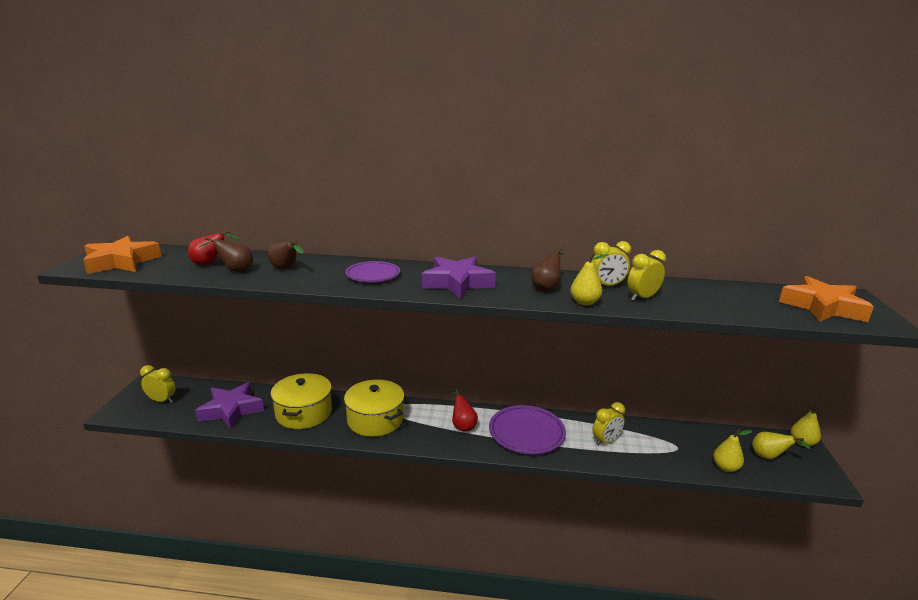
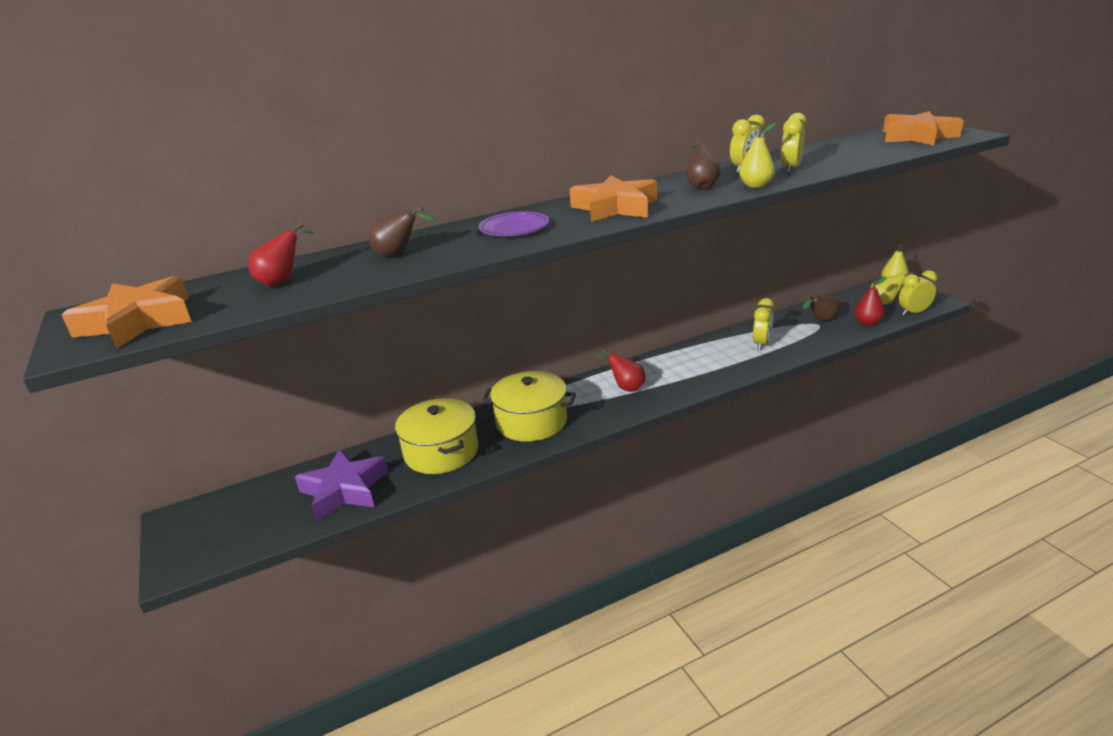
camera: 30 degrees left, 5 degrees up
(162, 400) = (227, 525): yellow clock -> yellow clock (913, 313)
(235, 270) = (336, 276): brown pear -> brown pear (820, 320)
(457, 283) = (615, 208): purple star -> orange star
(526, 433) = (690, 367): purple plate -> none
(725, 467) = (867, 323): yellow pear -> red pear

